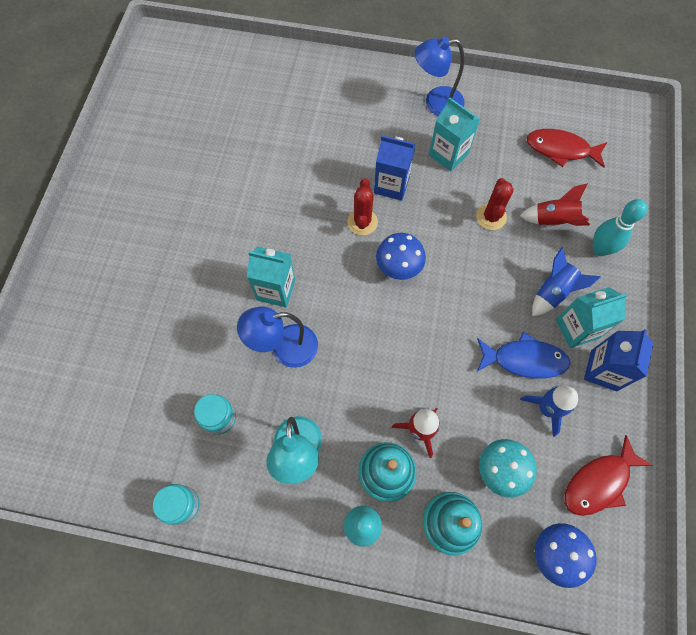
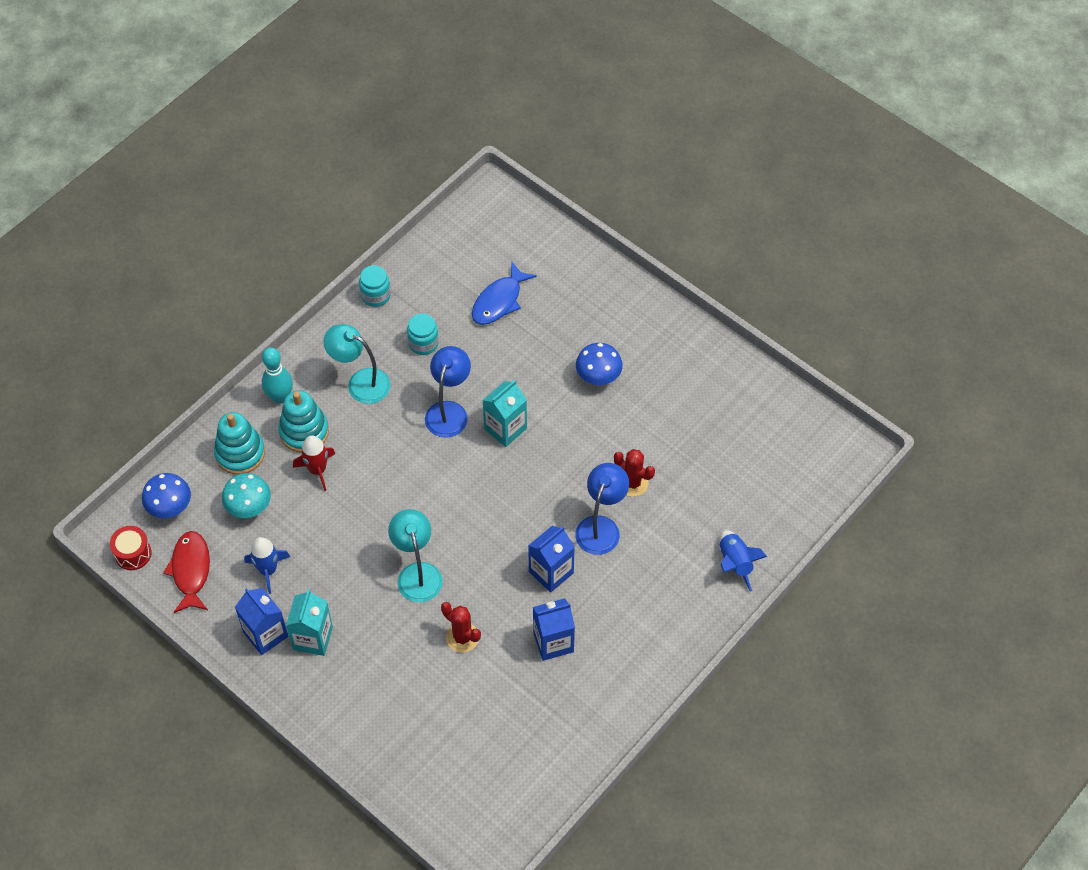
camera: 120 degrees right, 10 degrees down
(362, 222) = (527, 527): red cactus -> red cactus (632, 483)
(398, 267) = (463, 531): blue mushroom -> blue mushroom (598, 377)
(436, 103) = (622, 667): blue lamp -> blue lamp (601, 527)
(448, 154) = (553, 642): turquoise carton -> blue carton
(461, 281) = (417, 573): none -> turquoise lamp
(524, 360) = (317, 580): blue fish -> blue fish (499, 301)
(553, 221) = (422, 689): red rocket -> none
(553, 292) = (356, 641): blue rocket -> blue rocket (735, 563)
(561, 149) = (493, 751): red fish -> none
(600, 249) = (368, 710): turquoise bowling pin -> none
(625, 556) = (133, 553): none -> red drum

